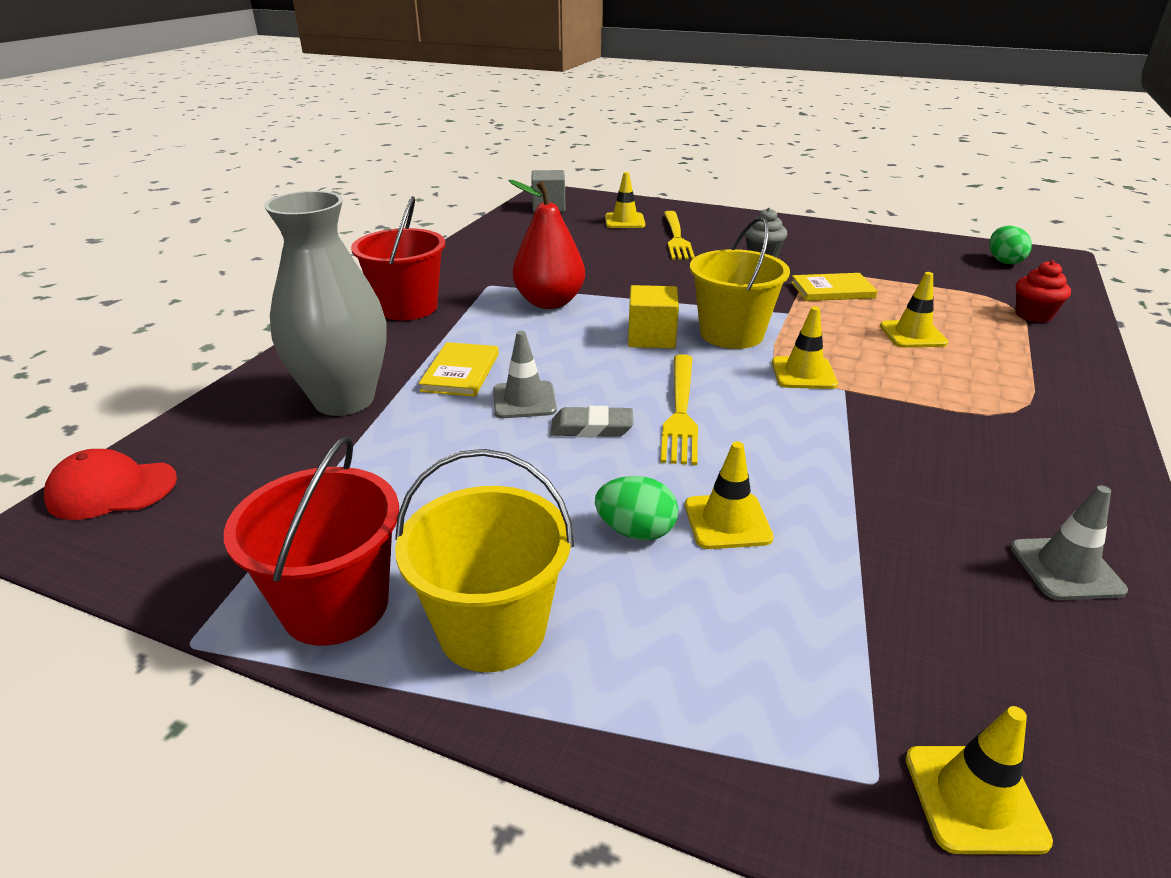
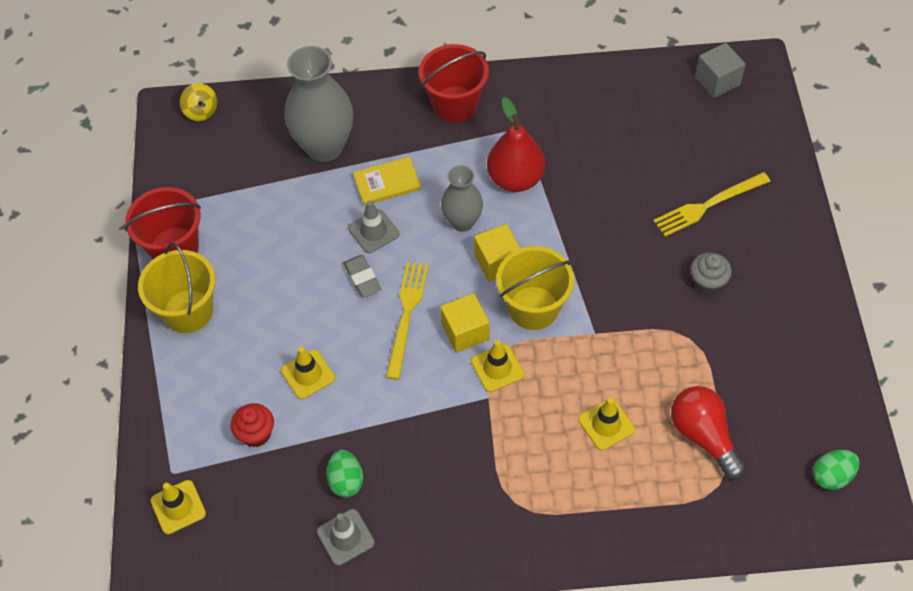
camera: 65 degrees right, 25 degrees up
(112, 490) = (201, 111): red cap -> yellow spinning top
(574, 342) = (462, 222): none -> grey vase
(624, 221) = (722, 152): yellow traffic cone -> none
(636, 531) = (279, 337): green egg -> green egg (346, 481)
(680, 411) = (406, 315): yellow fork -> yellow fork turned 120 degrees clockwise
(736, 379) = (465, 332): none -> yellow cube
(832, 290) = (662, 352): yellow book -> none
(943, 296) = (703, 436): none -> red light bulb
(1033, 315) = (703, 507): red cupcake -> red cupcake (256, 434)

